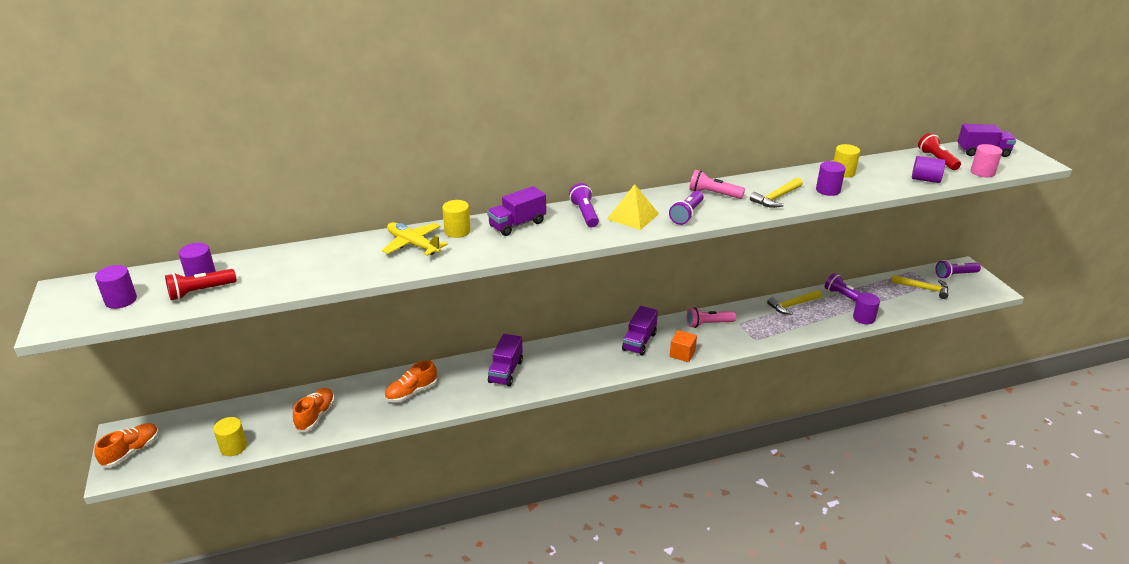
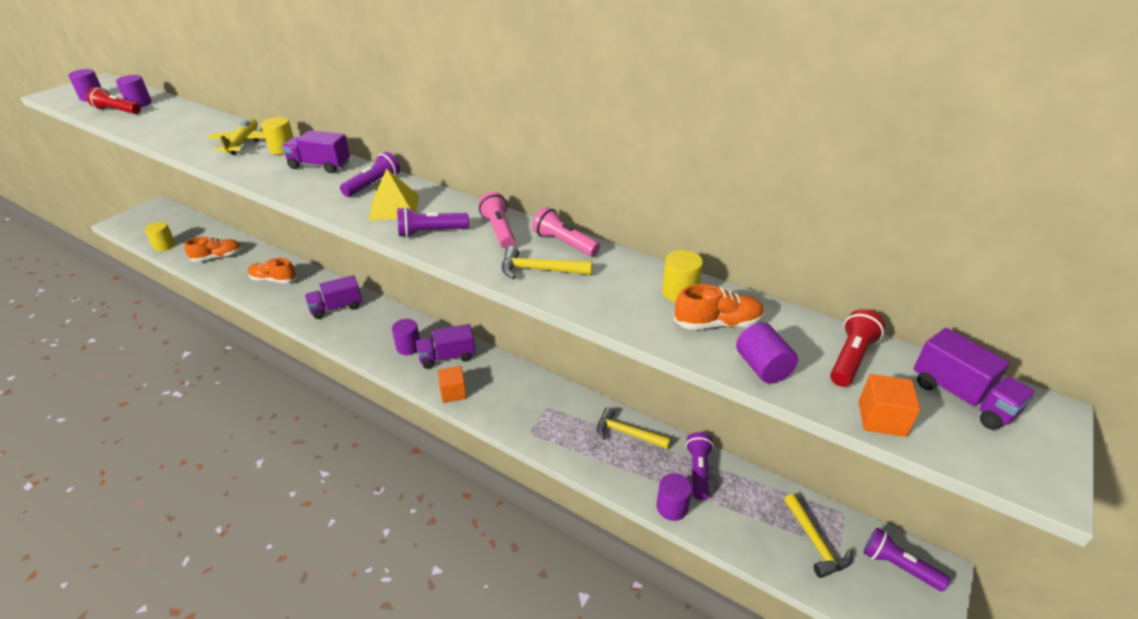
camera: 50 degrees right, 5 degrees up
(132, 451) = (140, 217): orange shoe -> orange shoe (717, 323)
(708, 324) = (522, 387): pink flashlight -> pink flashlight (564, 243)
(828, 190) = (610, 298): purple cylinder -> purple cylinder (408, 347)
(982, 172) = (881, 419): pink cylinder -> orange cube

